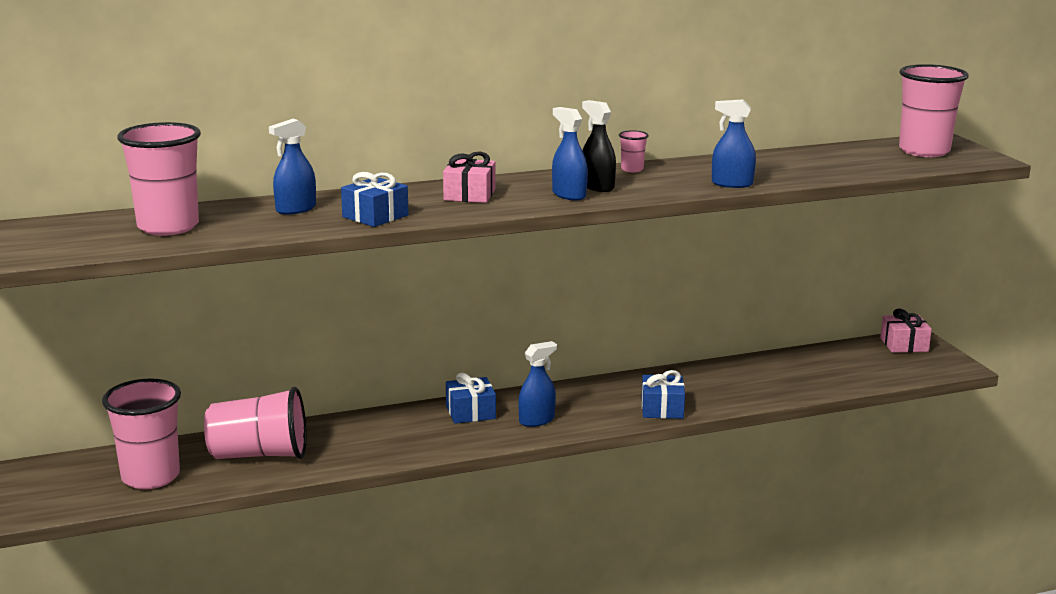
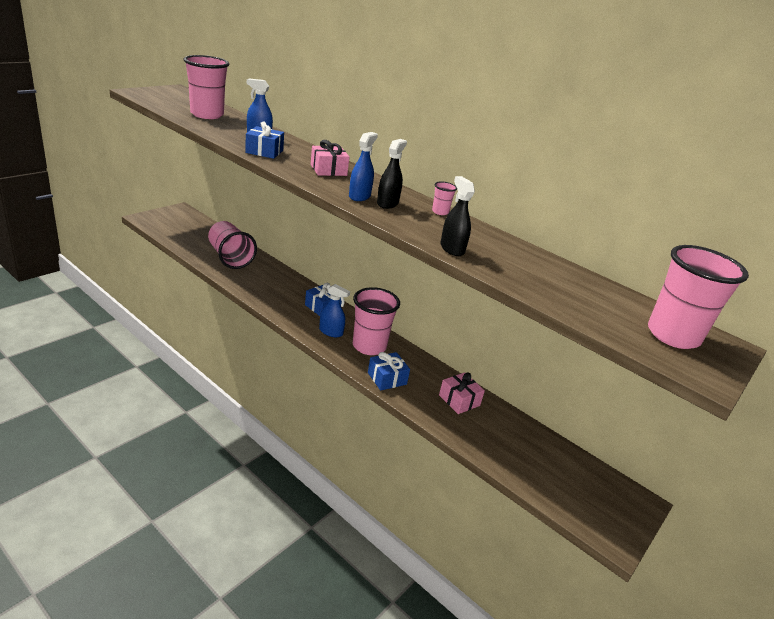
camera: 55 degrees right, 10 degrees up
(150, 477) = (191, 237): pink cup -> pink cup (369, 346)
(732, 184) = (452, 249): blue spray bottle -> black spray bottle
(904, 344) = (620, 494): pink gift -> pink gift (459, 400)

